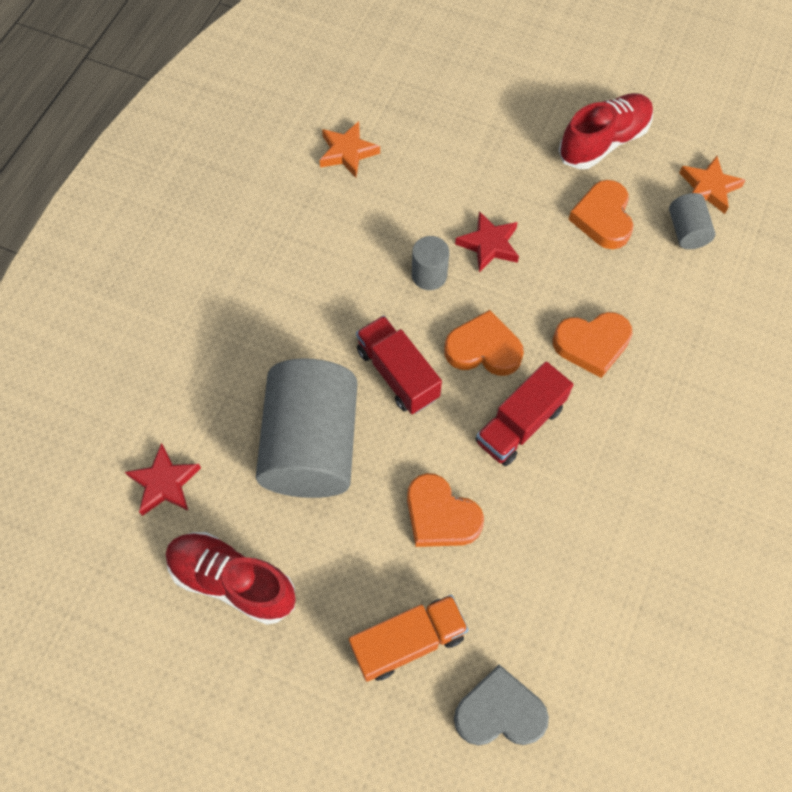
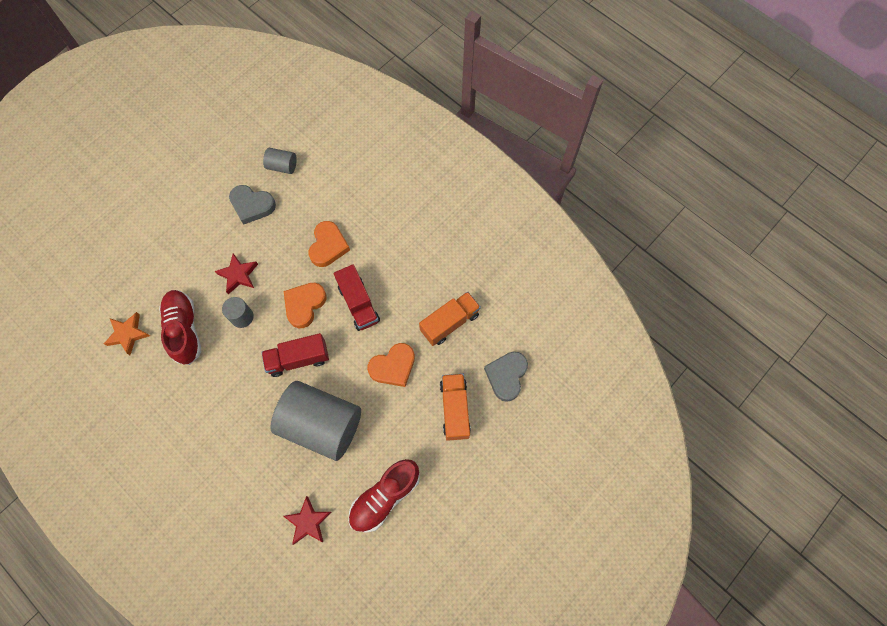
camera: 70 degrees left, 5 degrees up
(551, 579) = (450, 323): none -> orange truck
(603, 142) = (201, 182): red shoe -> red shoe (184, 330)
(603, 218) = (252, 205): orange heart -> grey heart
(708, 188) = (260, 142): orange star -> none

